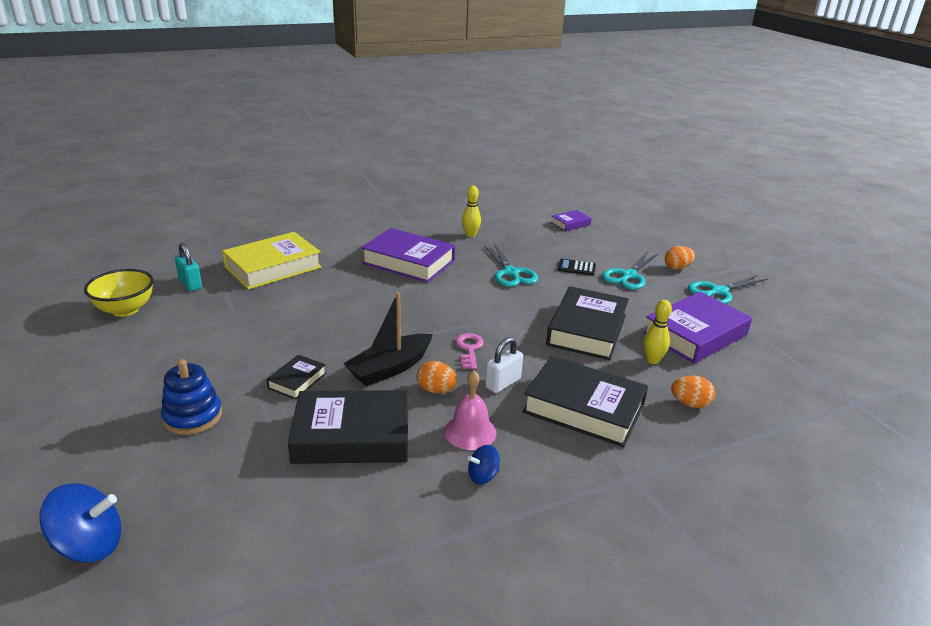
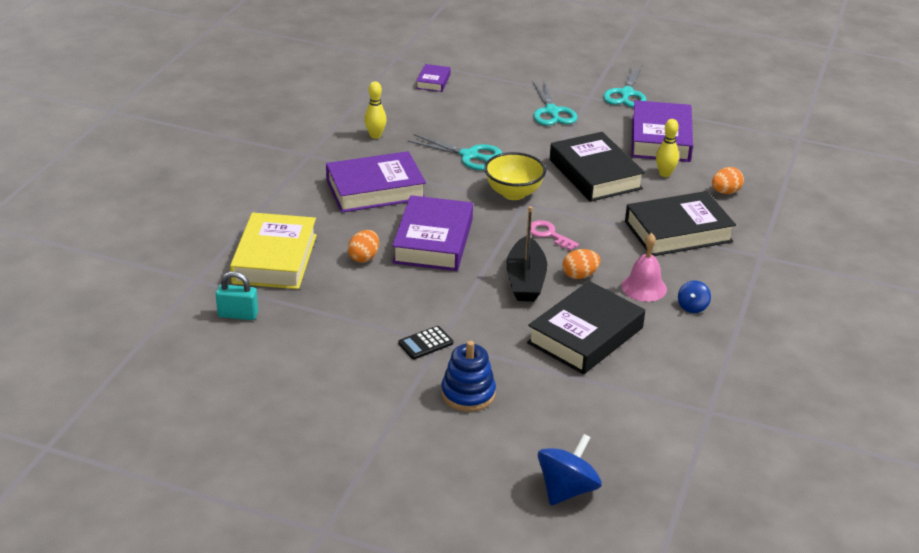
camera: 45 degrees left, 5 degrees up
(125, 310) = (236, 367): yellow bowl -> yellow bowl (513, 193)
(297, 381) = (484, 327): black book -> none
(381, 308) = (433, 241): none -> purple book
(503, 383) = (609, 245): white padlock -> none
(576, 268) = (506, 124): black calculator -> black calculator (425, 343)
(677, 268) = (572, 86): orange egg -> orange egg (364, 257)

